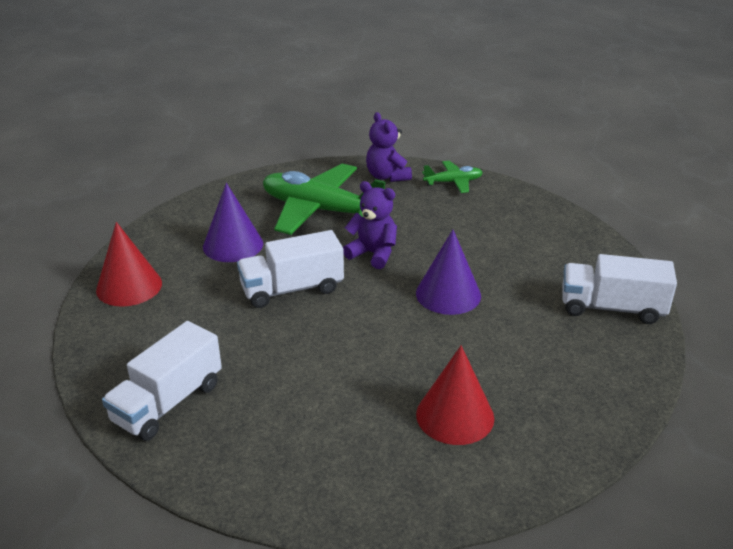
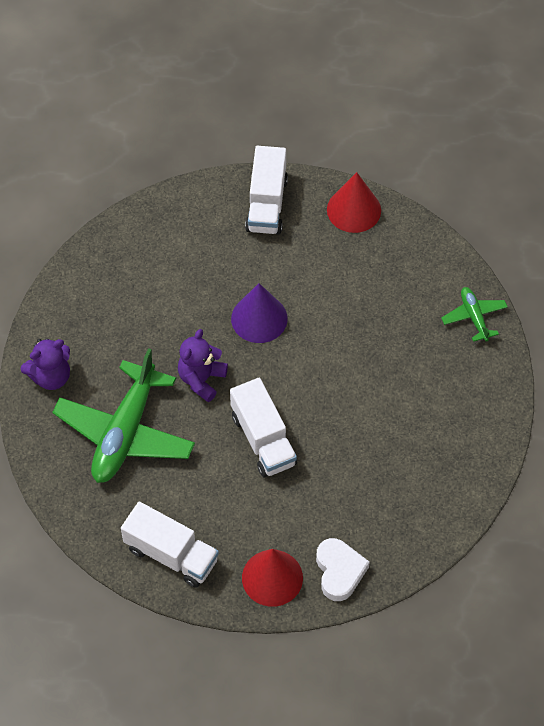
camera: 95 degrees left, 25 degrees up
(112, 332) = (339, 571): none -> white heart
(168, 403) = (419, 505): white truck -> white truck (171, 554)
(233, 245) = (195, 502): purple cone -> none
(453, 182) = (62, 315): green plane -> green plane (474, 317)
(455, 416) = (405, 313): red cone -> red cone (354, 210)

